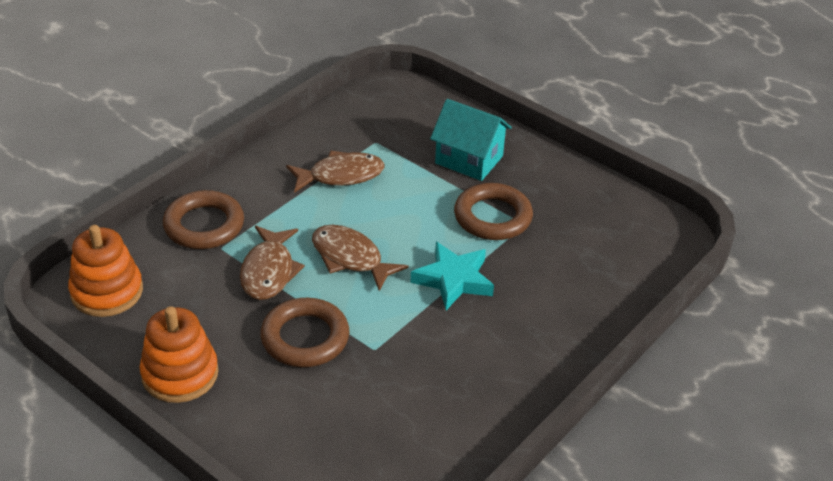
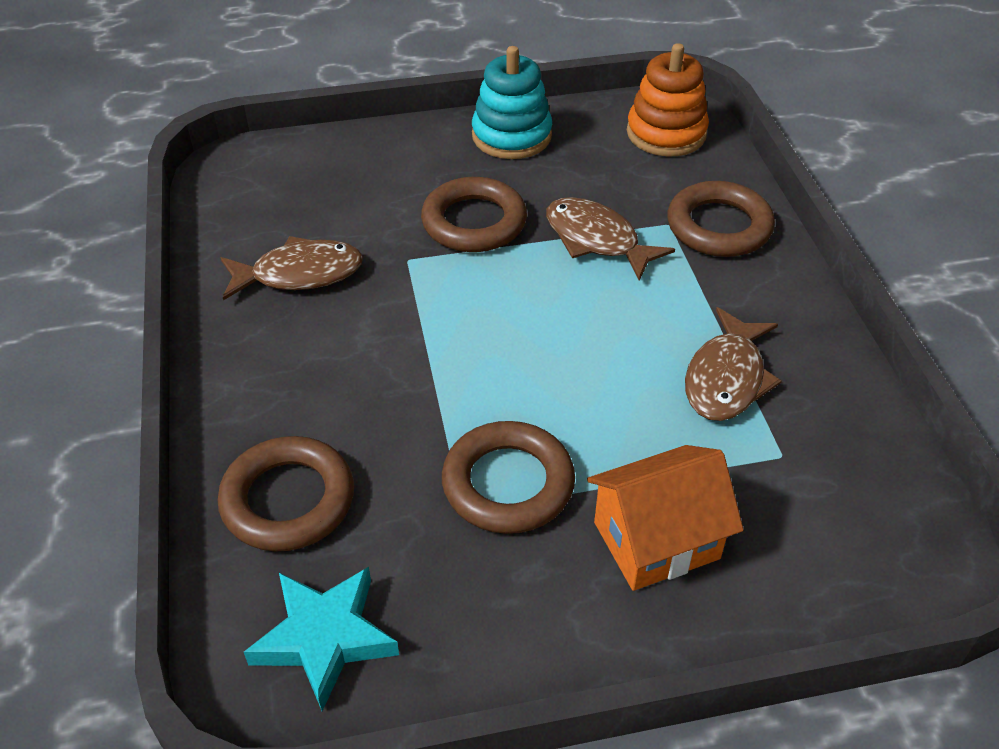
camera: 130 degrees right, 5 degrees up
(180, 374) = (511, 136): orange stacking toy -> turquoise stacking toy
(350, 258) = (558, 309): brown fish -> brown fish (299, 274)
(453, 280) = (436, 374): turquoise star -> turquoise star (324, 638)
(469, 160) = (656, 540): turquoise house -> orange house
(592, 285) = (288, 500): none -> brown ring

